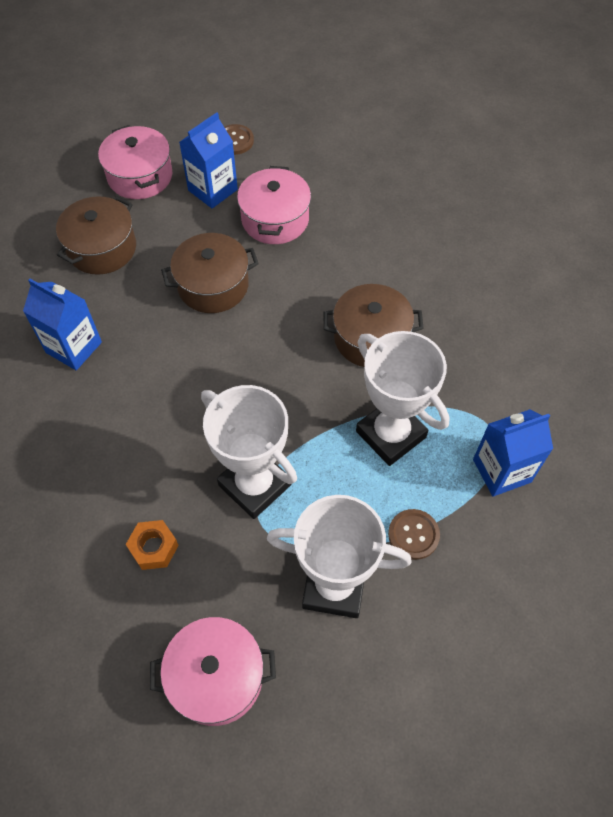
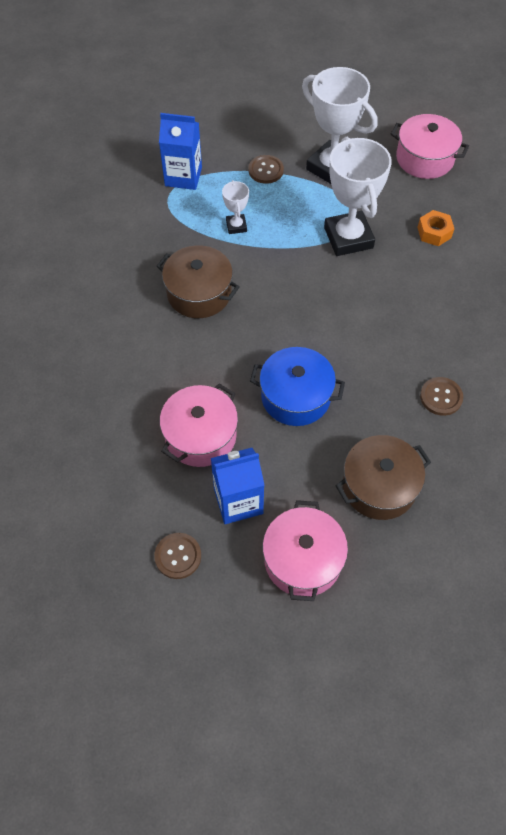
camera: 150 degrees left, 0 degrees up
(74, 347) = (441, 397): blue carton -> brown button
(213, 285) = (296, 396): brown pot -> blue pot
(390, 434) = (236, 226): white trophy -> white trophy, size x0.47

